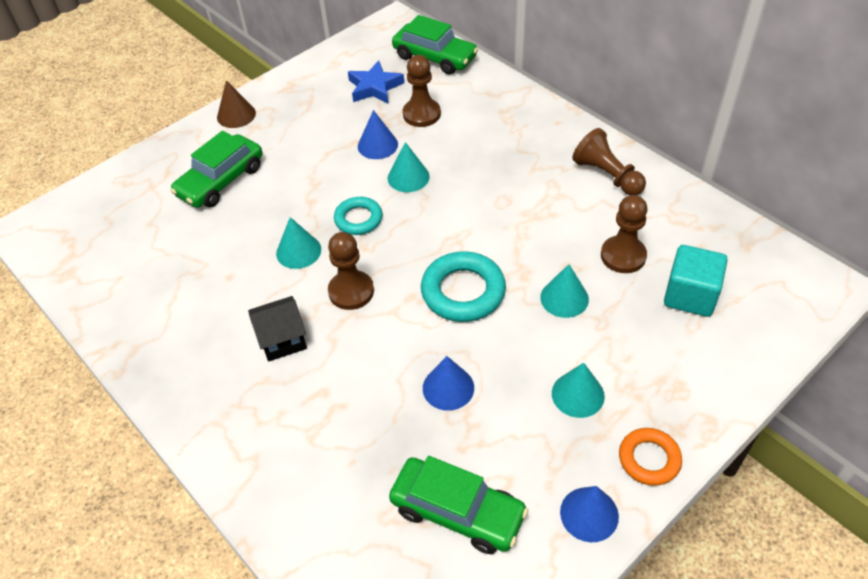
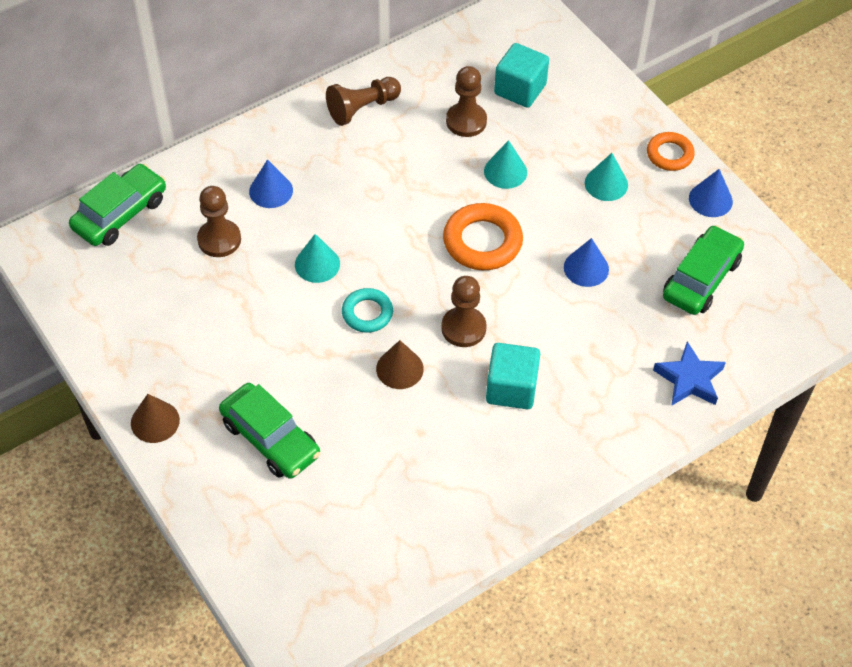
camera: 85 degrees left, 5 degrees up
(282, 339) = (511, 388): black house -> turquoise cube
(298, 251) = (399, 369): turquoise cone -> brown cone
(375, 87) = (155, 277): blue star -> blue star (689, 379)
(377, 145) = (258, 285): blue cone -> blue cone (271, 190)
(463, 291) = (482, 242): turquoise ring -> orange ring

